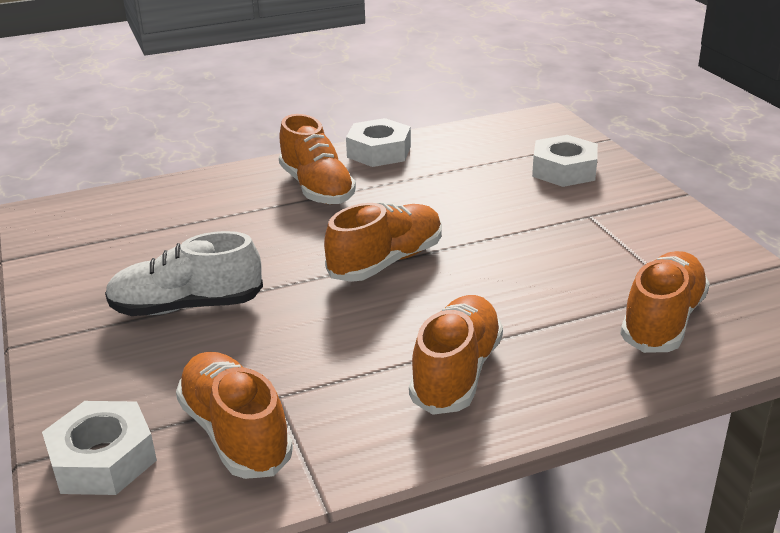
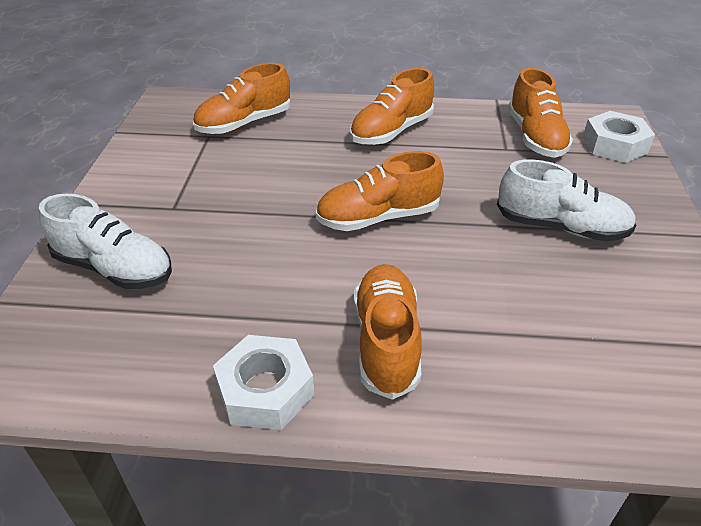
camera: 155 degrees left, 10 degrees up
(564, 170) = (114, 268): white nut -> white shoe

